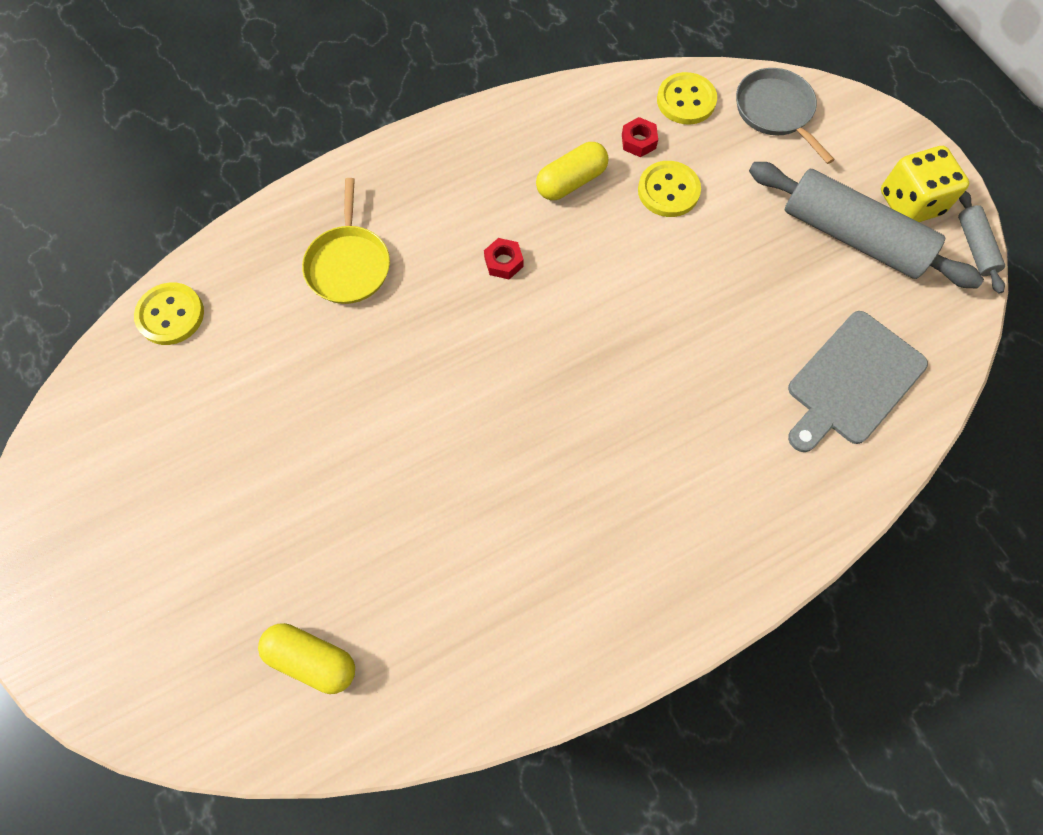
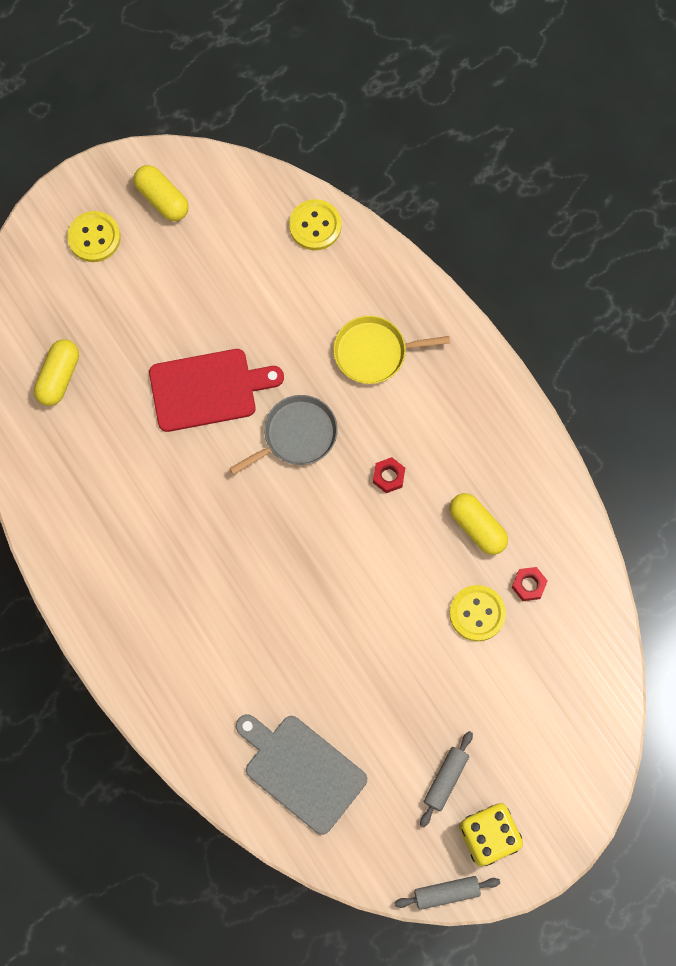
camera: 85 degrees right, 5 degrees up
(80, 499) = (162, 199): none -> yellow capsule
(364, 456) = (208, 389): none -> red cutting board
(686, 100) = (582, 628): yellow button -> yellow button (94, 237)
(775, 111) = (579, 713): grey pan -> grey pan (296, 435)
(853, 236) = (445, 779): grey rolling pin -> grey rolling pin, size x0.48

